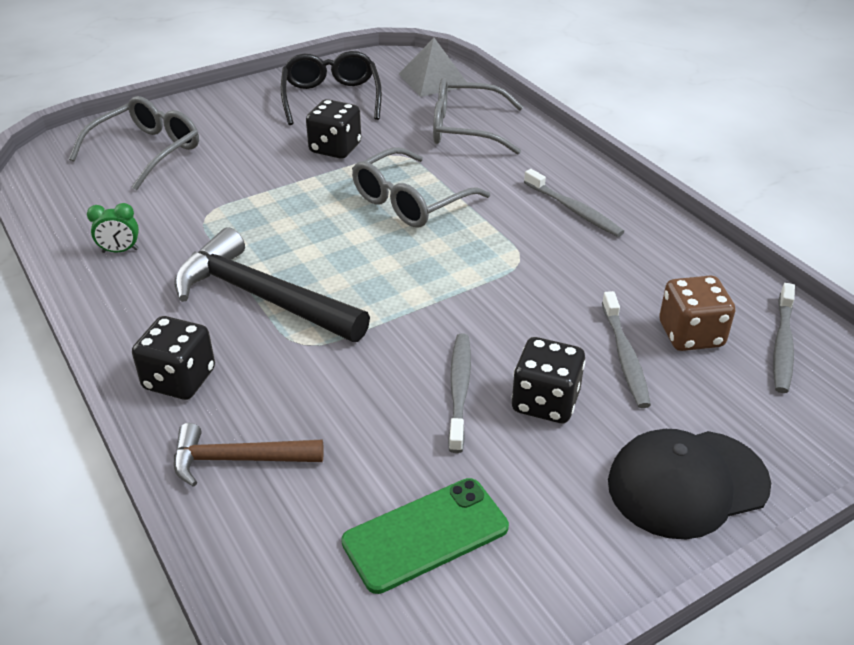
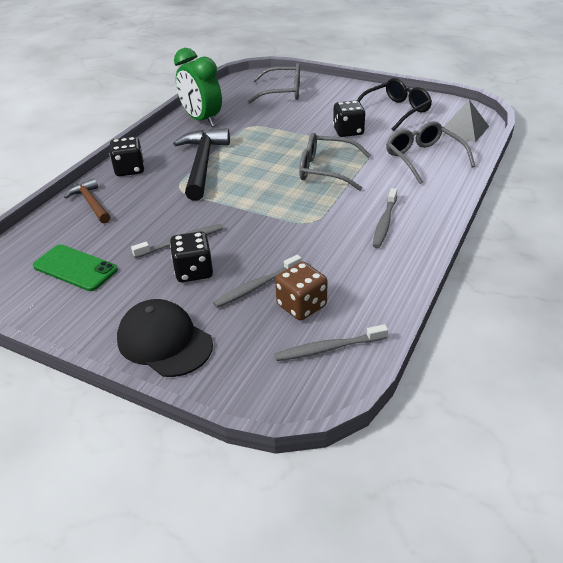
camera: 60 degrees right, 0 degrees up
(120, 251) = (202, 120): green clock -> green clock, size x2.39

